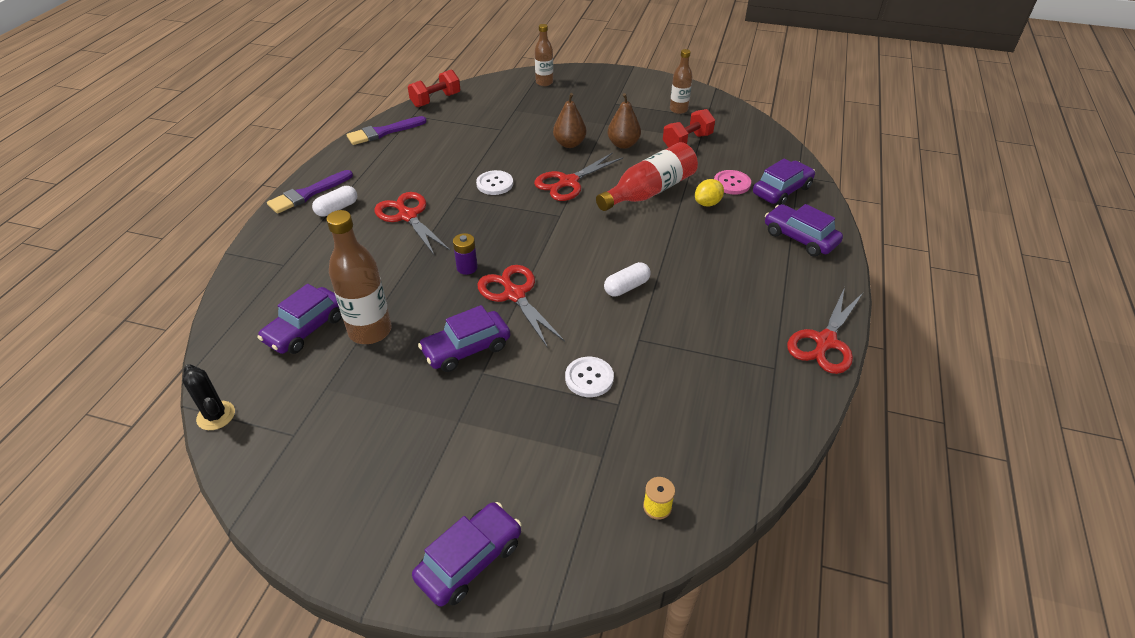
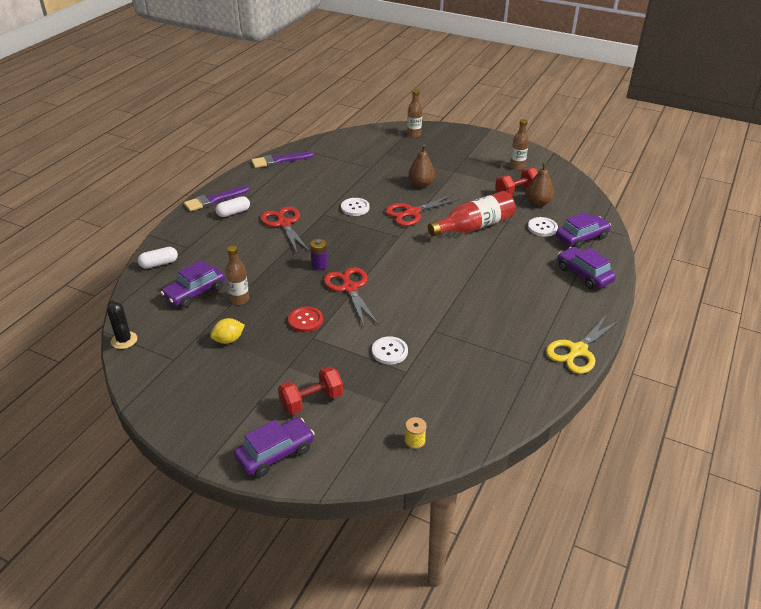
camera: 10 degrees right, 5 degrees down
(370, 331) = (239, 299): brown bottle -> brown bottle, size x0.61
(436, 100) = (325, 140): red dumbbell -> red dumbbell (311, 401)
(466, 349) = (305, 320): purple car -> red button
(623, 144) = (463, 189): brown pear -> brown pear (538, 202)
(626, 287) = (435, 293): white capsule -> white capsule (159, 264)
(707, 203) = (517, 240): yellow lemon -> yellow lemon (228, 340)
(731, 183) = (542, 228): pink button -> white button
(825, 341) = (578, 350): red scissors -> yellow scissors

